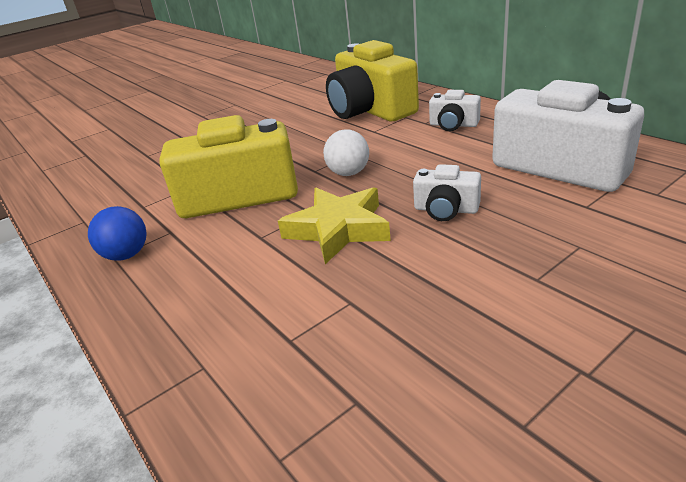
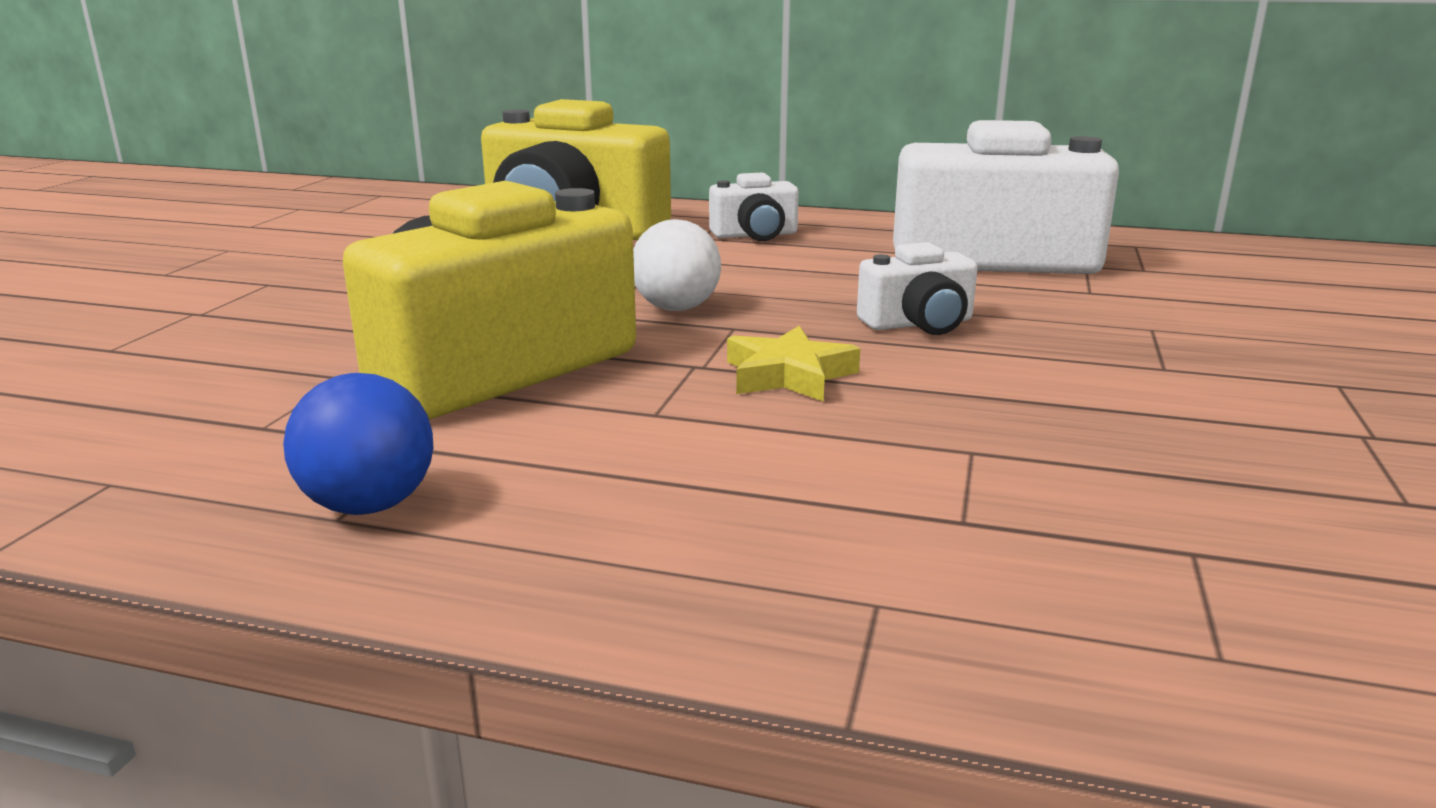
camera: 40 degrees left, 10 degrees down
(338, 229) = (789, 375): yellow star -> yellow star, size x0.62

